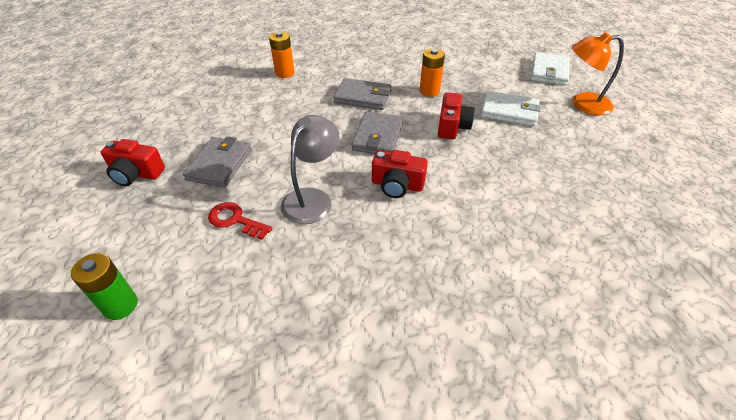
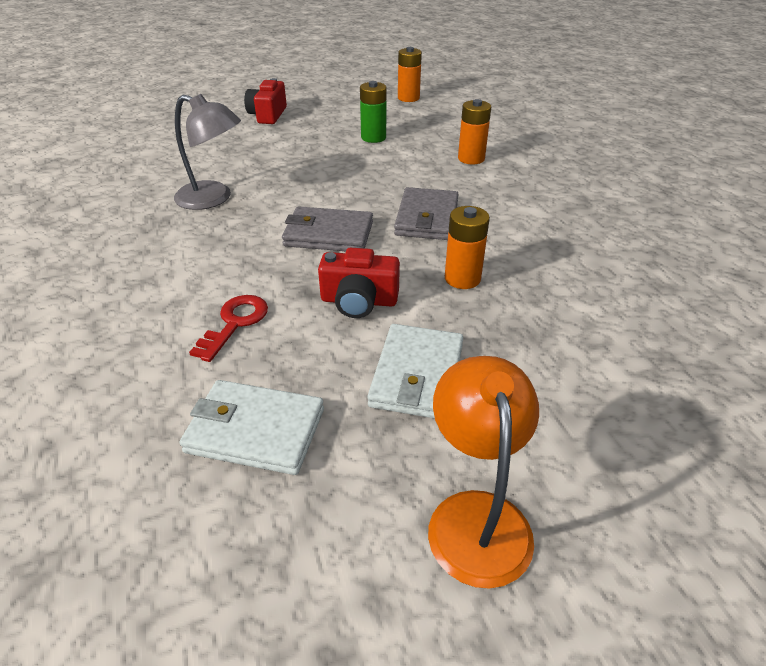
camera: 85 degrees right, 5 degrees down
(120, 305) = (114, 136): green battery -> green battery (373, 137)
(152, 89) = (408, 98): none -> orange battery
(220, 164) = (278, 146): grey wallet -> none
(235, 220) = (192, 164): red key -> red key (235, 323)
(397, 185) = (224, 252): red camera -> none
(549, 71) = (620, 469): white wallet -> white wallet (255, 430)

